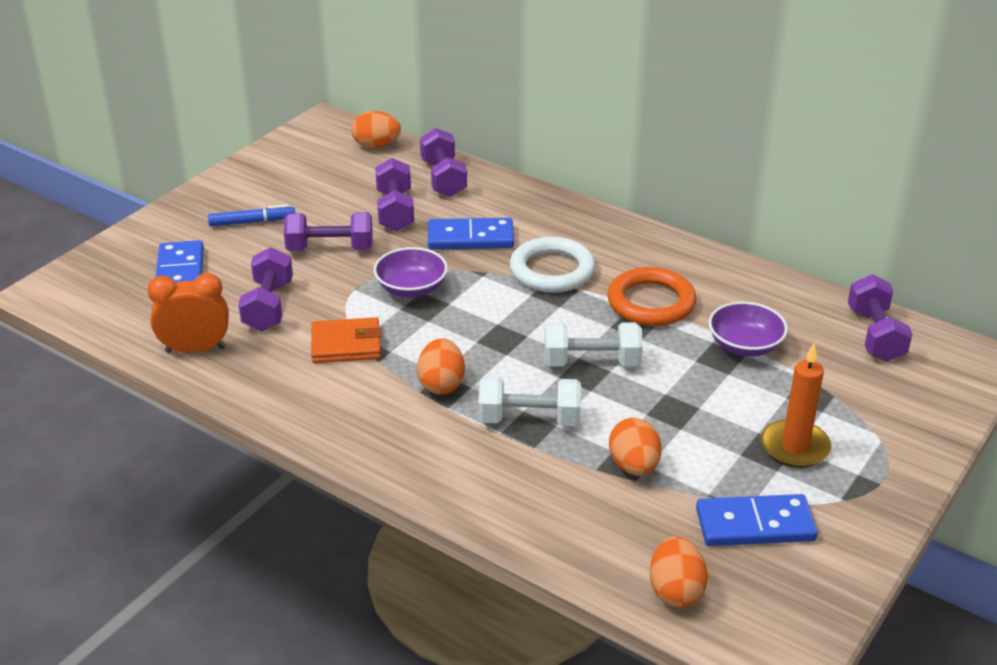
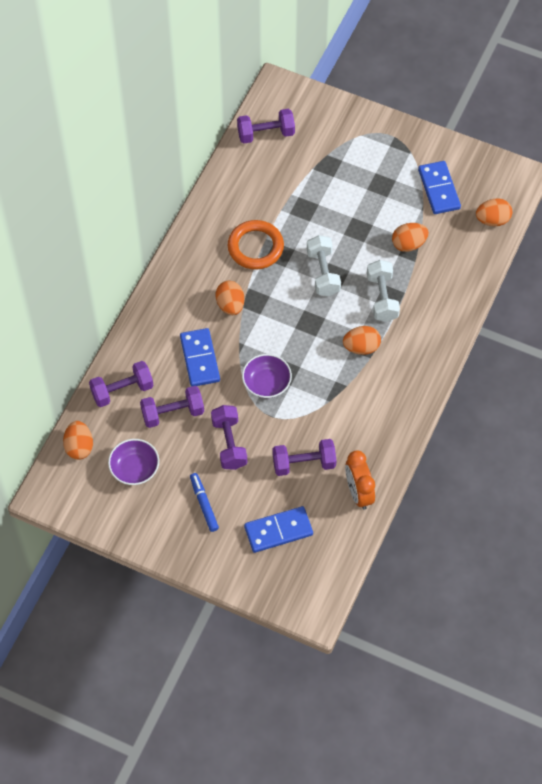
camera: 100 degrees left, 25 degrees up
(346, 344) = (334, 407): orange wallet -> none
(552, 270) = (230, 305): white ring -> orange egg
(745, 345) = (290, 197): purple bowl -> purple bowl (135, 468)
(795, 447) = (375, 172): orange candle -> none

